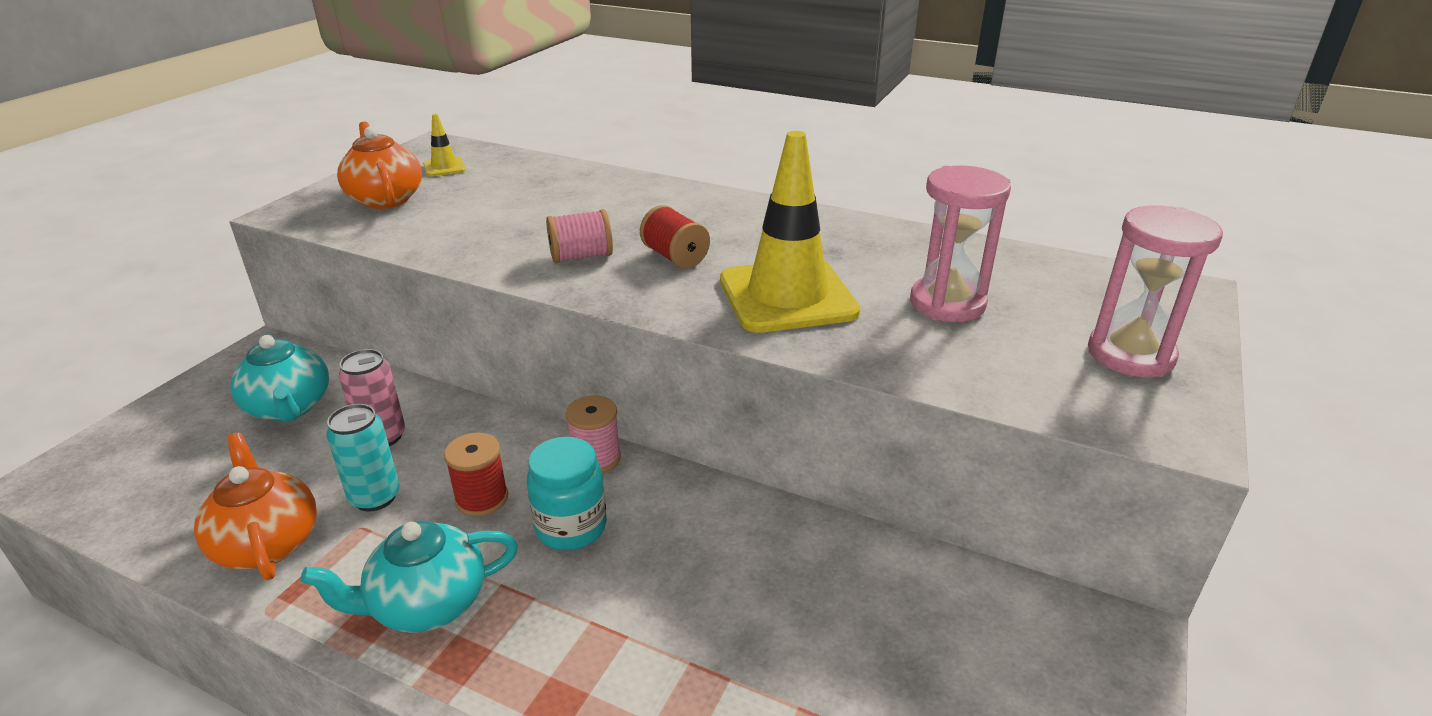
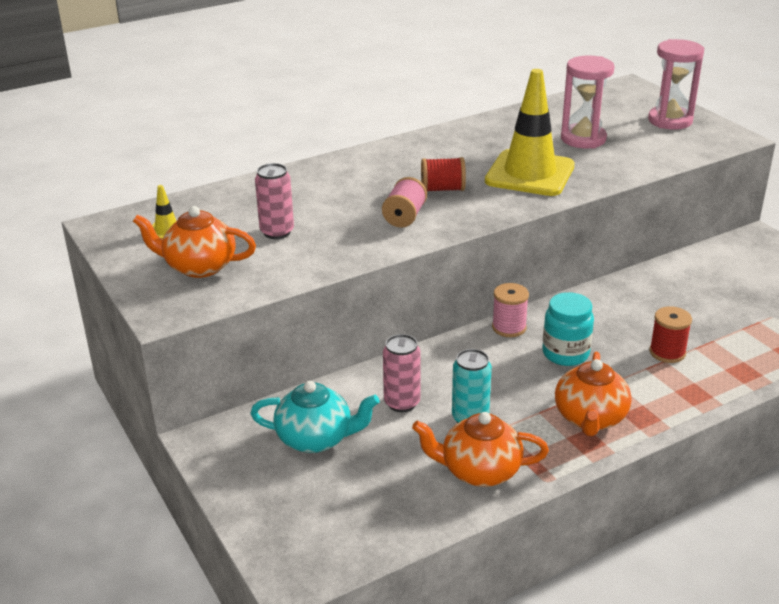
camera: 55 degrees left, 0 degrees up
(427, 604) = (590, 418): turquoise teapot -> orange teapot
(482, 498) = (510, 378): red spool -> red spool (667, 352)
(484, 208) = (277, 232): none -> pink can

